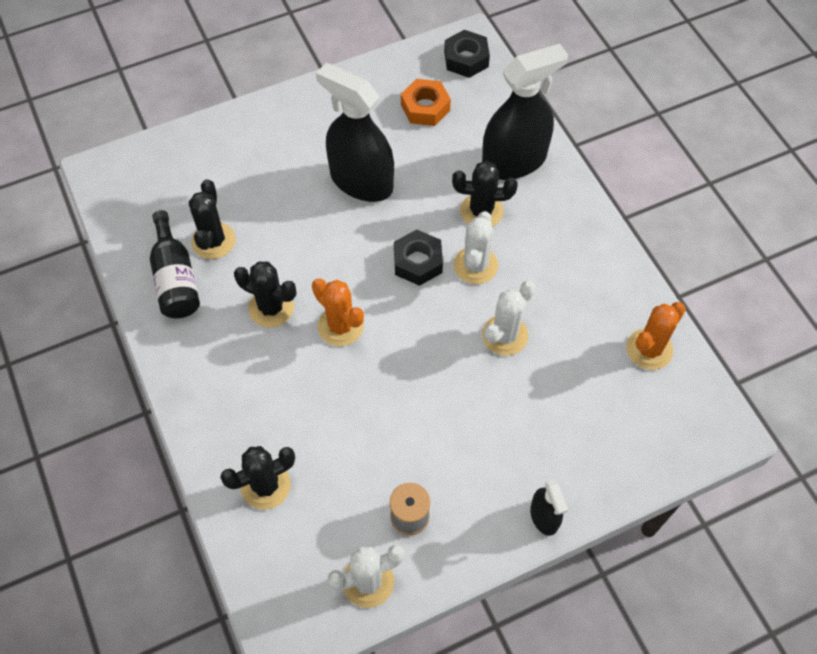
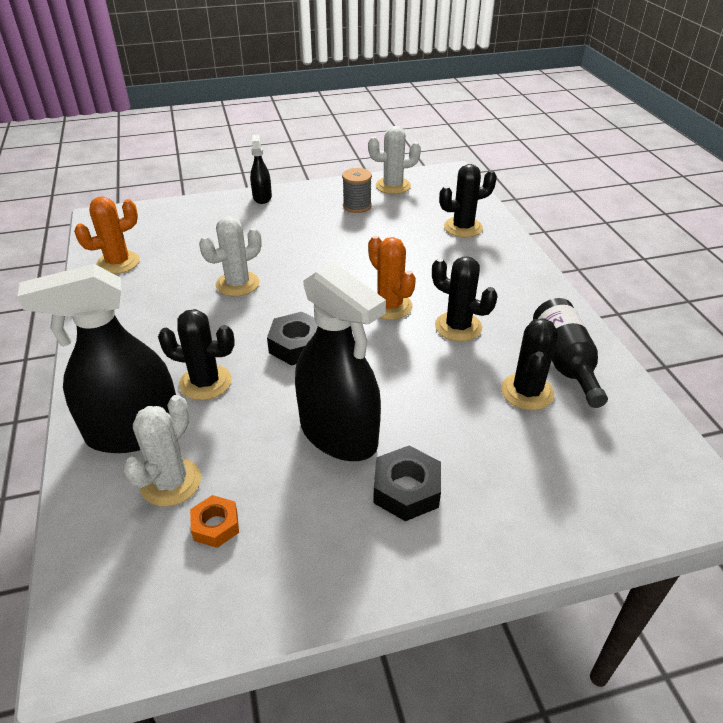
camera: 170 degrees left, 20 degrees down
(425, 107) = (216, 526): orange nut -> orange nut, size x0.66
(466, 59) = (108, 608): black nut -> black nut (406, 490)
(475, 265) = (238, 335): white cactus -> white cactus (171, 482)

